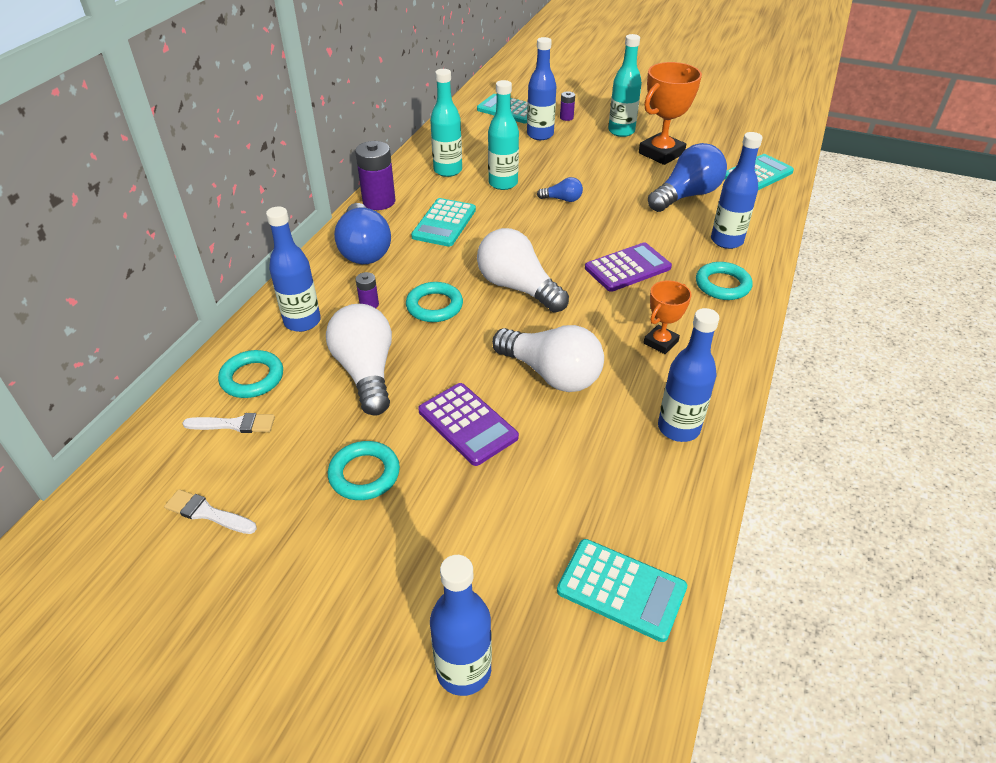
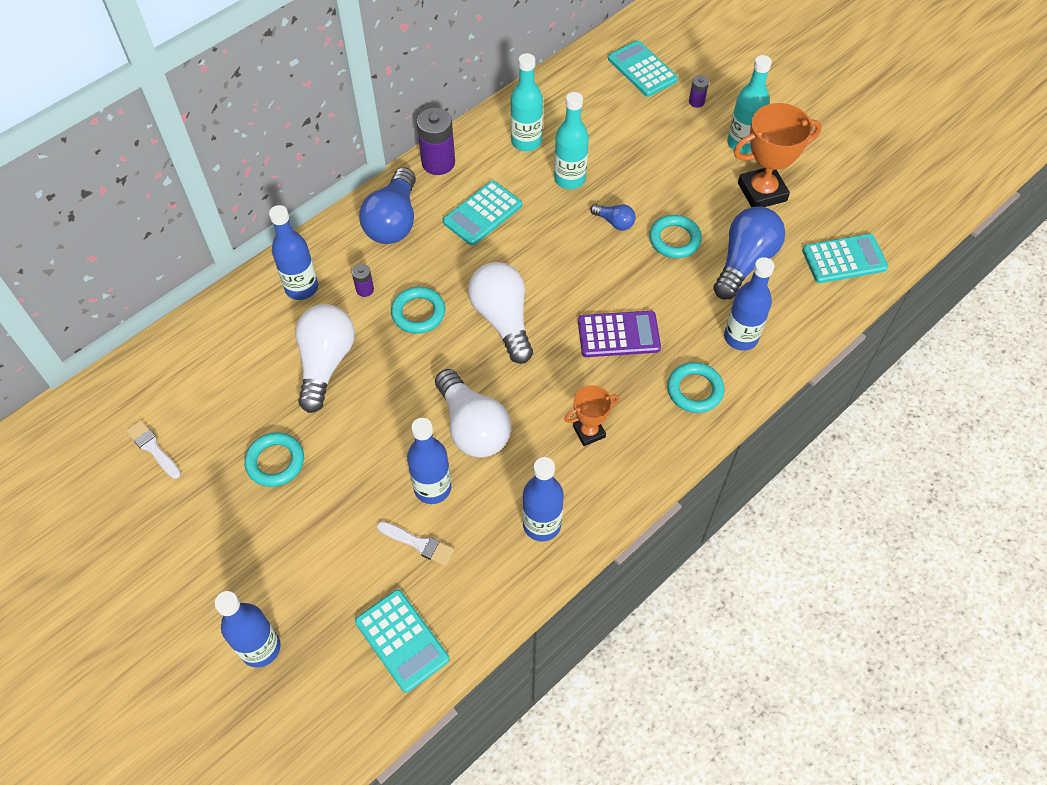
camera: 25 degrees right, 15 degrees up
(234, 424) = (204, 375): white brush -> white brush (419, 544)
(252, 378) = (236, 333): turquoise ring -> turquoise ring (674, 239)
(467, 424) = (376, 448): purple calculator -> none
(540, 135) = (651, 120): blue bottle -> blue bottle (432, 488)
(686, 196) = (744, 262): blue light bulb -> blue light bulb turned 45 degrees counterclockwise

